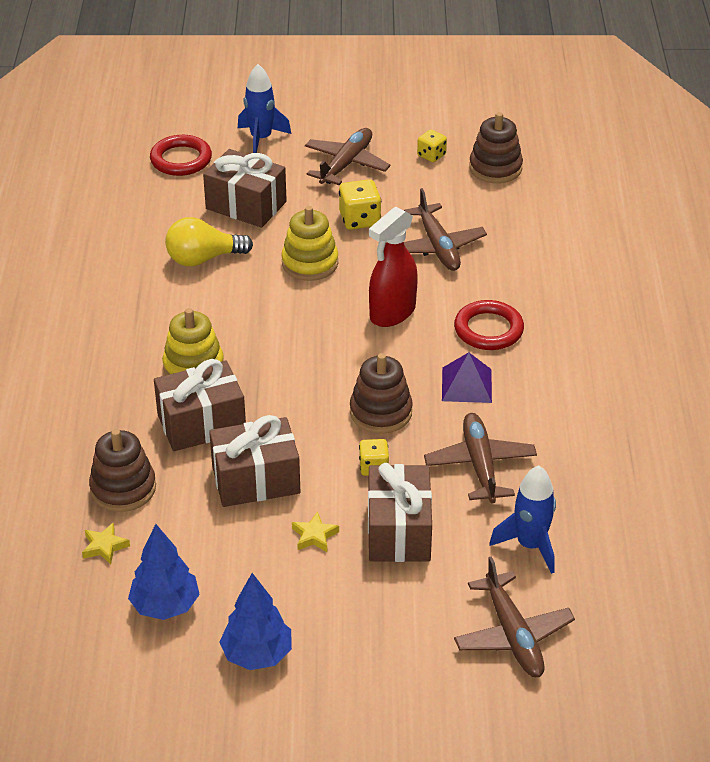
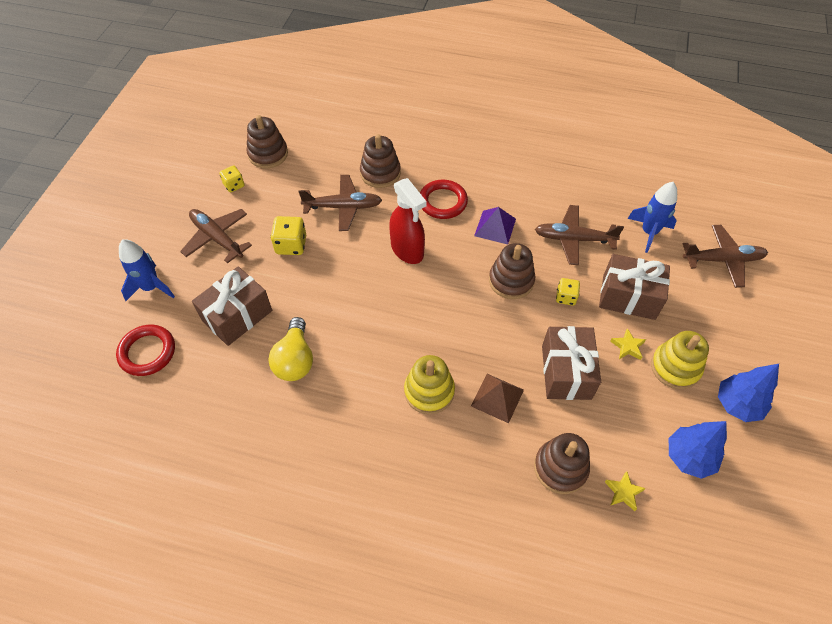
camera: 75 degrees left, 15 degrees up
(201, 423) = (497, 397): brown gift -> brown pyramid
(310, 263) = (330, 287): yellow stacking toy -> yellow stacking toy (675, 367)
(512, 265) = (380, 173): none -> brown stacking toy

